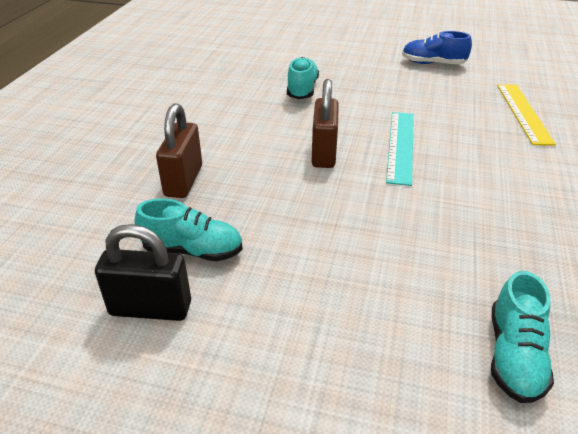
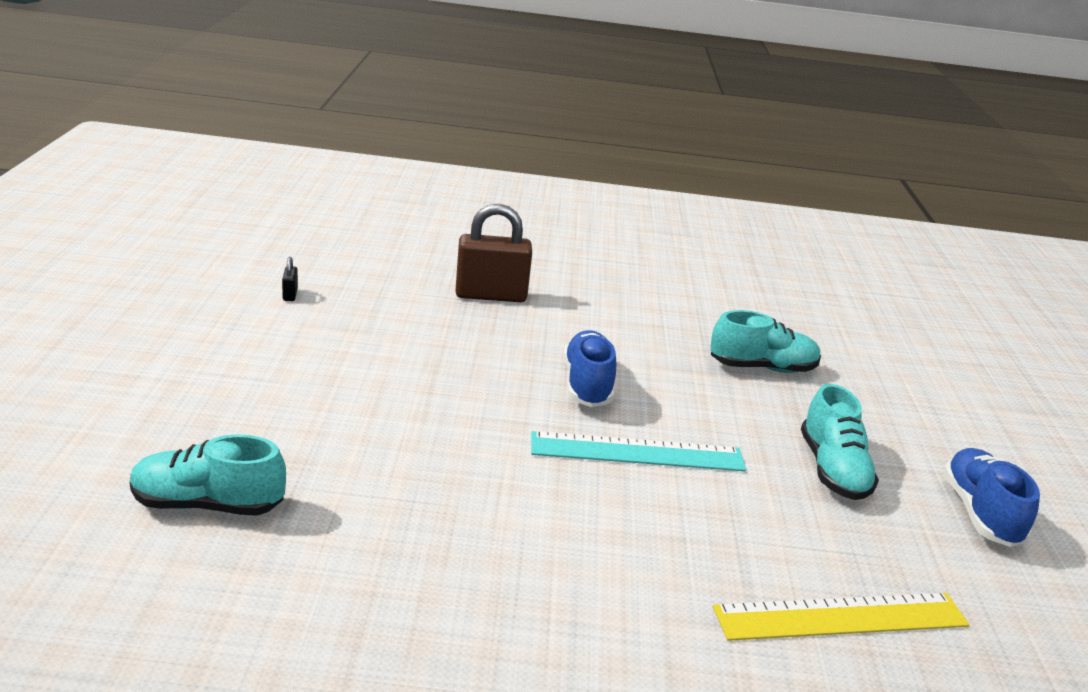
camera: 75 degrees right, 10 degrees down
(150, 308) = (290, 294): black padlock -> black padlock, size x0.40
(192, 250) = (372, 308): turquoise shoe -> turquoise shoe (832, 470)
(324, 153) = (587, 385): brown padlock -> blue shoe

